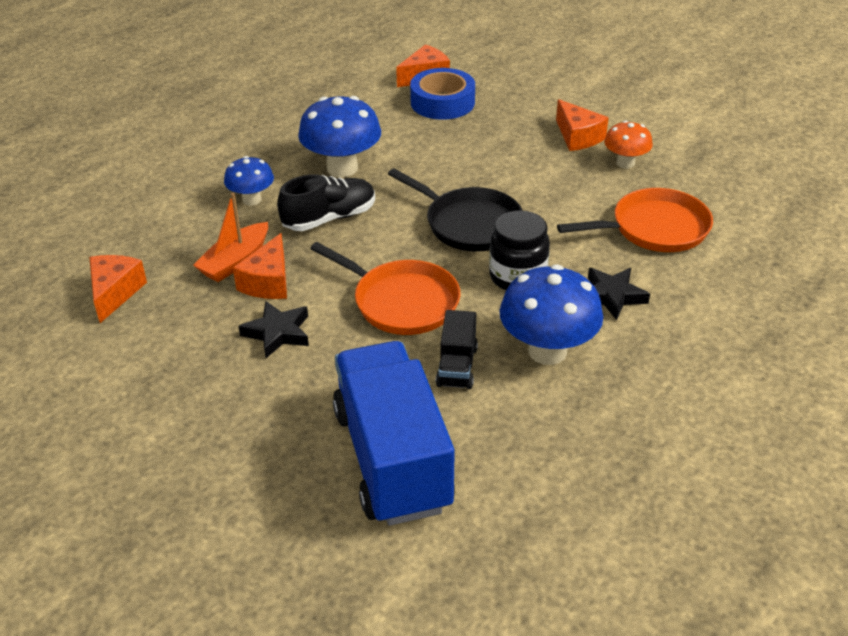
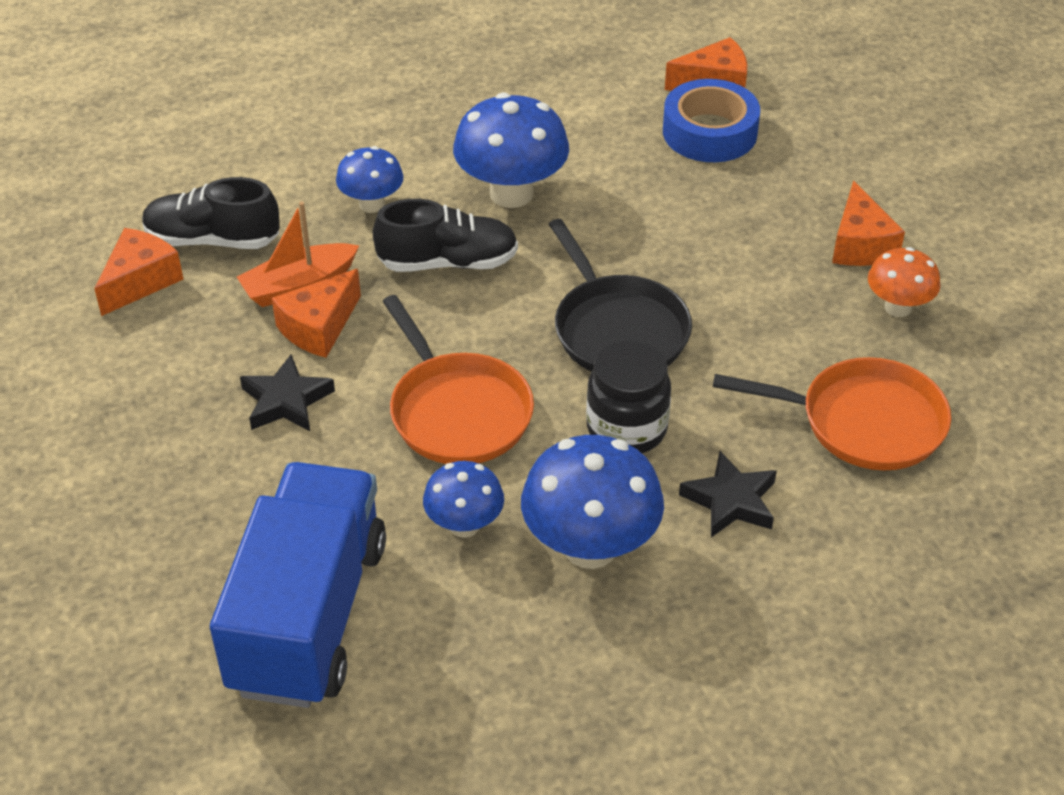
camera: 25 degrees right, 5 degrees up
(151, 252) = (213, 240): none -> black shoe
(457, 366) = (464, 525): black truck -> blue mushroom

